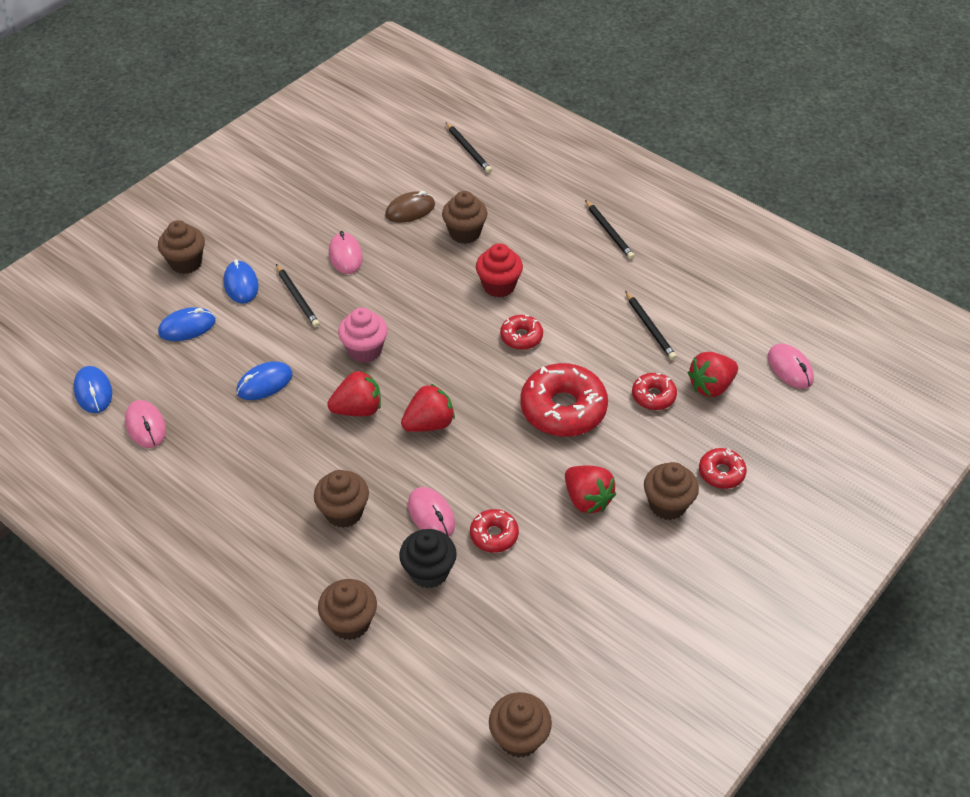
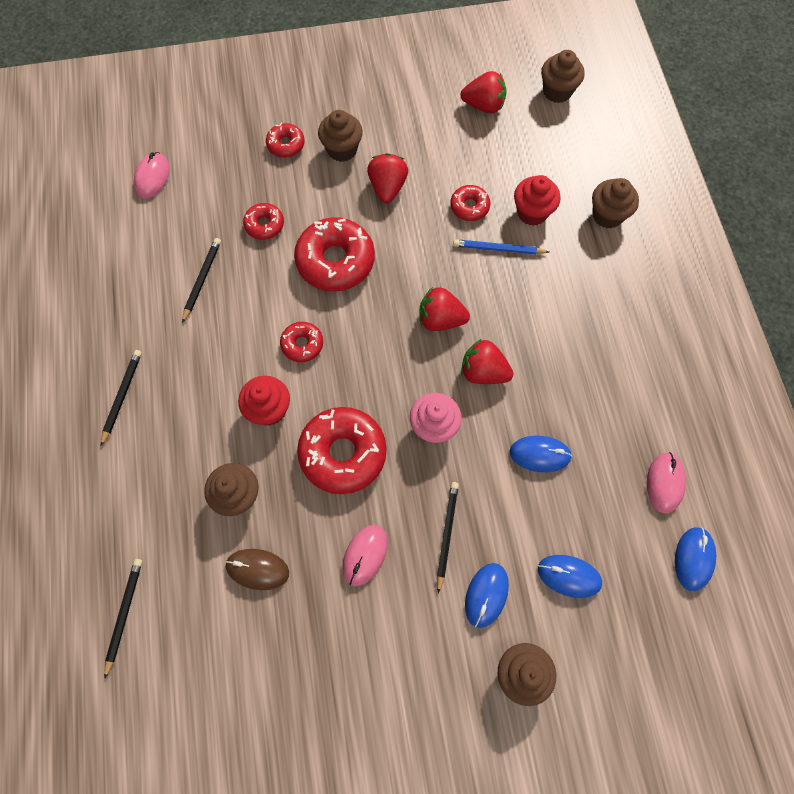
camera: 140 degrees left, 20 degrees up
(344, 512) = (557, 293): brown cupcake -> none
(417, 295) = (343, 453): none -> red donut
(429, 572) = (532, 212): black cupcake -> red cupcake
(431, 515) = (498, 249): pink mouse -> blue pencil
(711, 386) = (218, 203): red strawberry -> red strawberry (483, 105)

